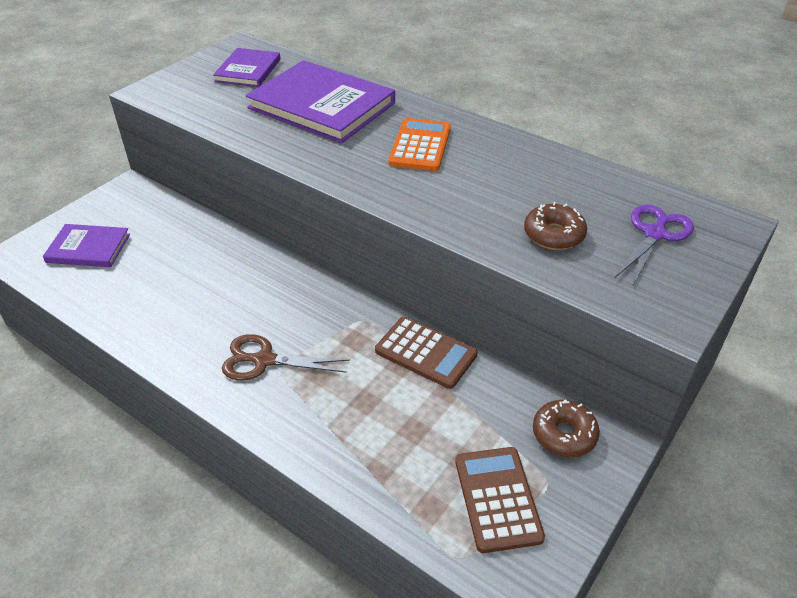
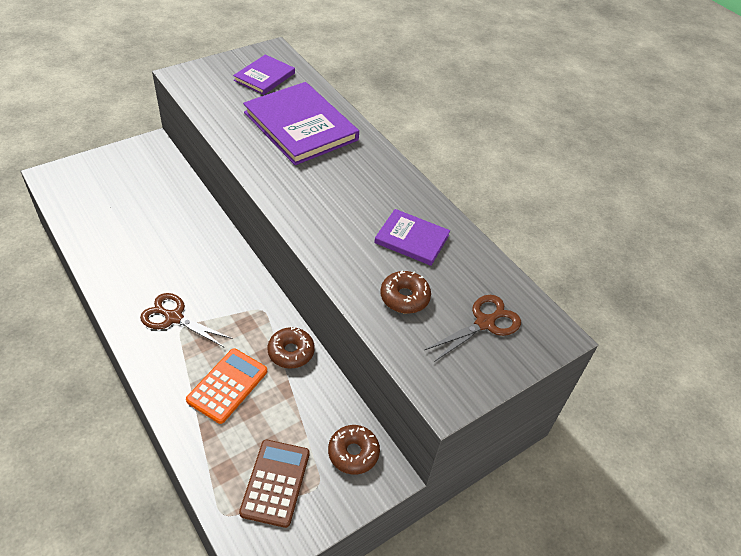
camera: 15 degrees right, 5 degrees up
(88, 248) = (100, 186): purple book -> purple book (412, 239)
(420, 146) = (353, 185): orange calculator -> orange calculator (227, 385)
(425, 353) = (291, 352): brown calculator -> brown donut
(654, 234) = (484, 323): purple scissors -> brown scissors

